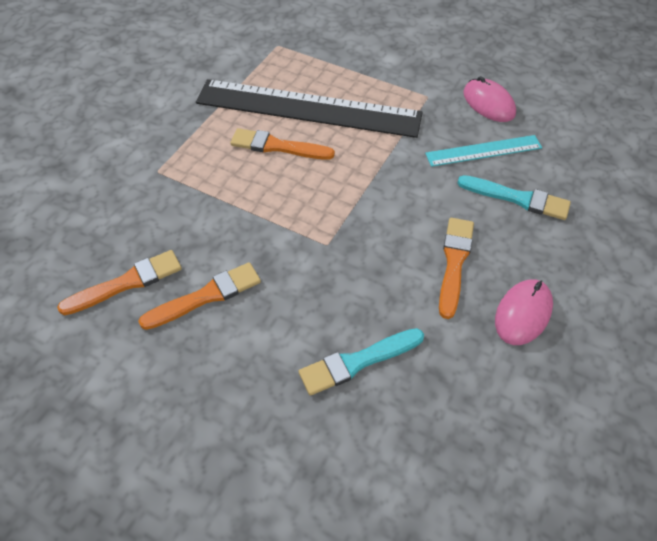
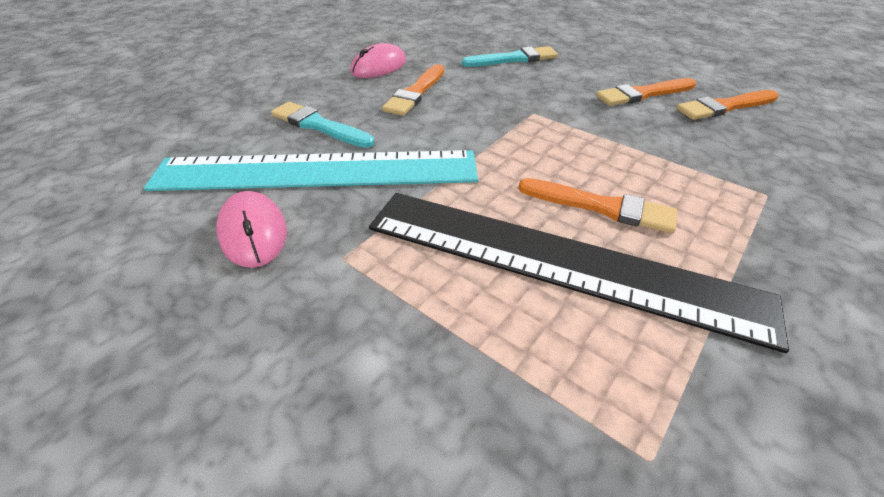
camera: 170 degrees left, 10 degrees down
(483, 151) = (317, 171): turquoise ruler -> turquoise ruler, size x2.04

